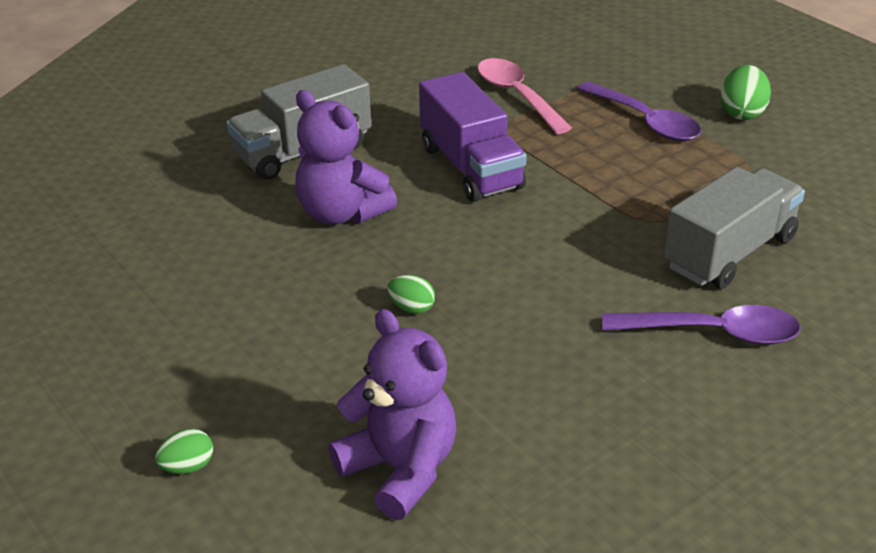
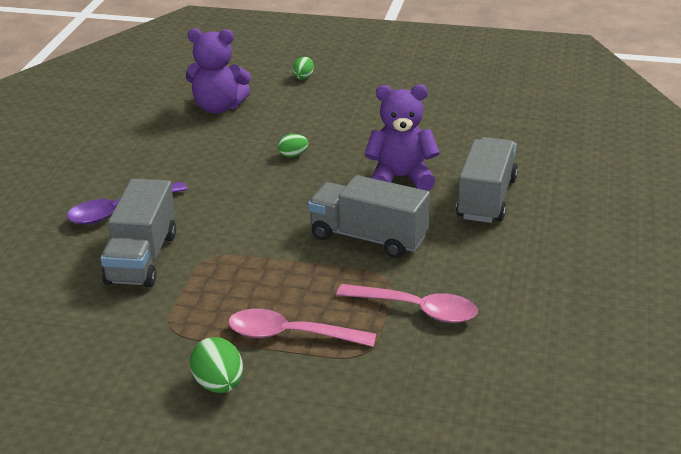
camera: 140 degrees right, 5 degrees down
(470, 167) = (368, 238): purple truck -> grey truck
(645, 121) = (290, 335): purple spoon -> pink spoon

